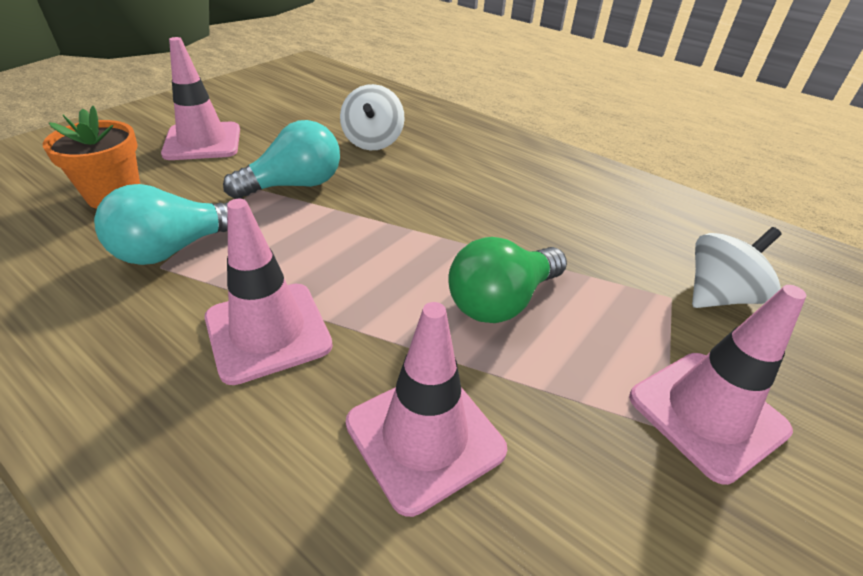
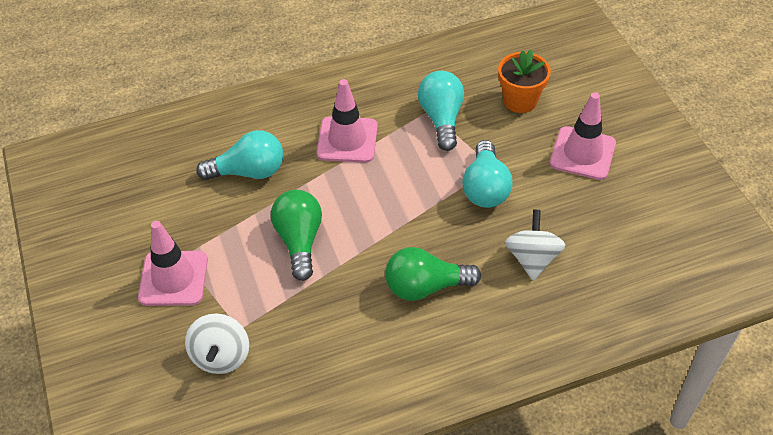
camera: 125 degrees right, 10 degrees up
(373, 142) = (532, 259): white spinning top -> white spinning top turned 60 degrees clockwise
(425, 436) = (248, 172): pink traffic cone -> turquoise light bulb
(464, 187) = (425, 287): none -> green light bulb

